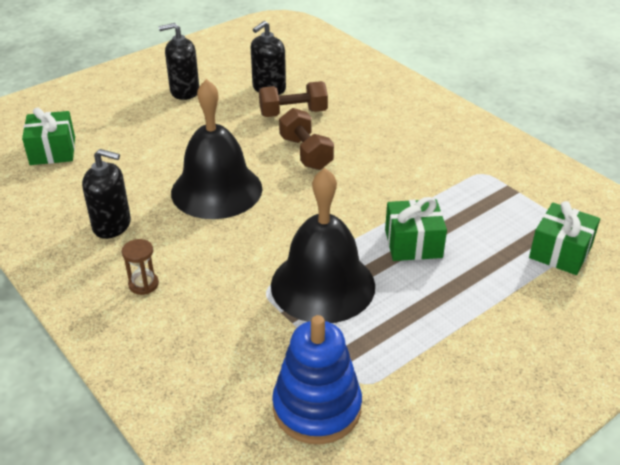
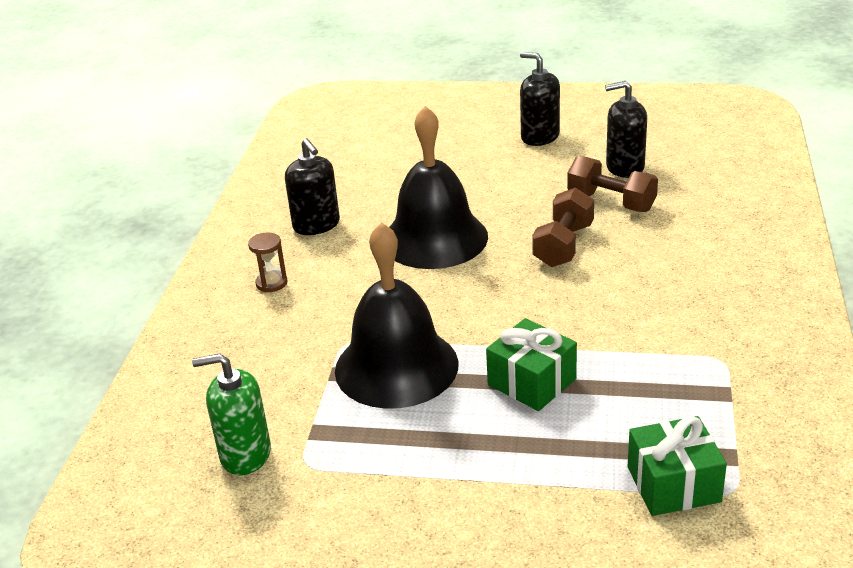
camera: 50 degrees right, 5 degrees down
(52, 151) = (361, 143): green gift -> none
(317, 408) = (245, 454): blue stacking toy -> green soap dispenser

